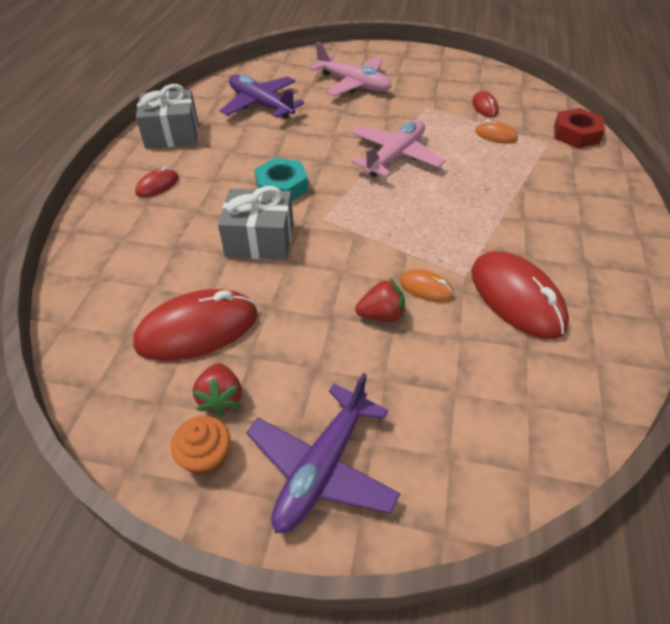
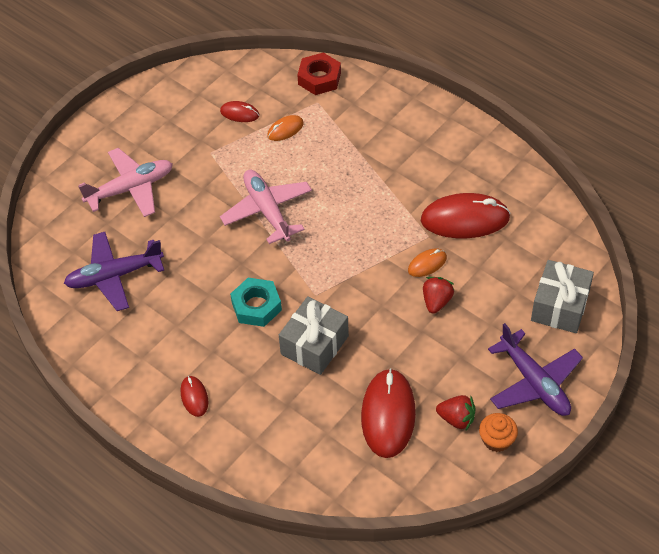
camera: 60 degrees left, 5 degrees up
(172, 134) = (116, 364): grey gift -> grey gift (560, 306)

